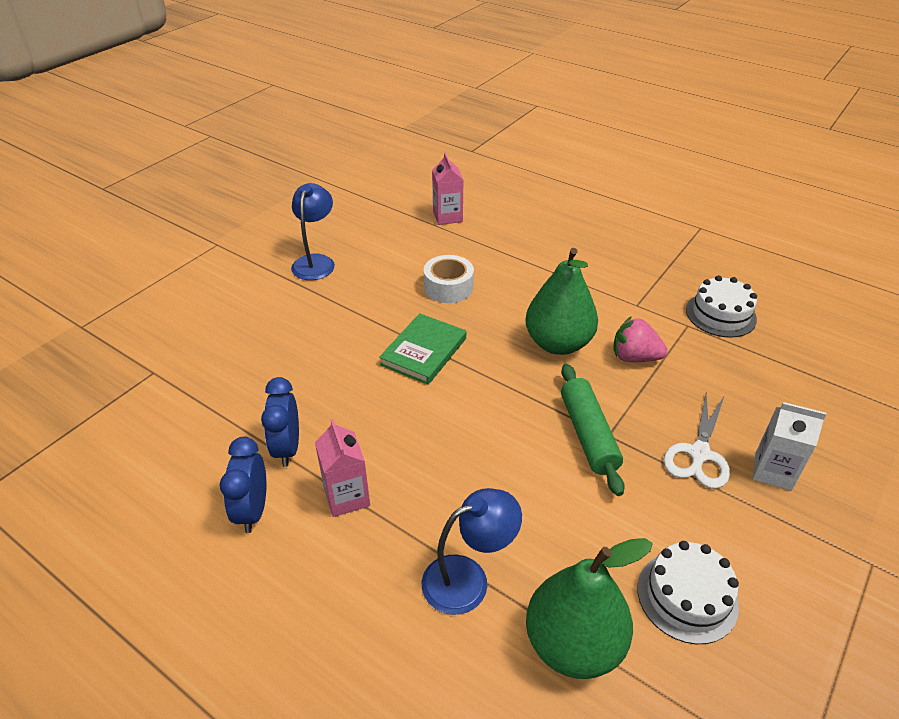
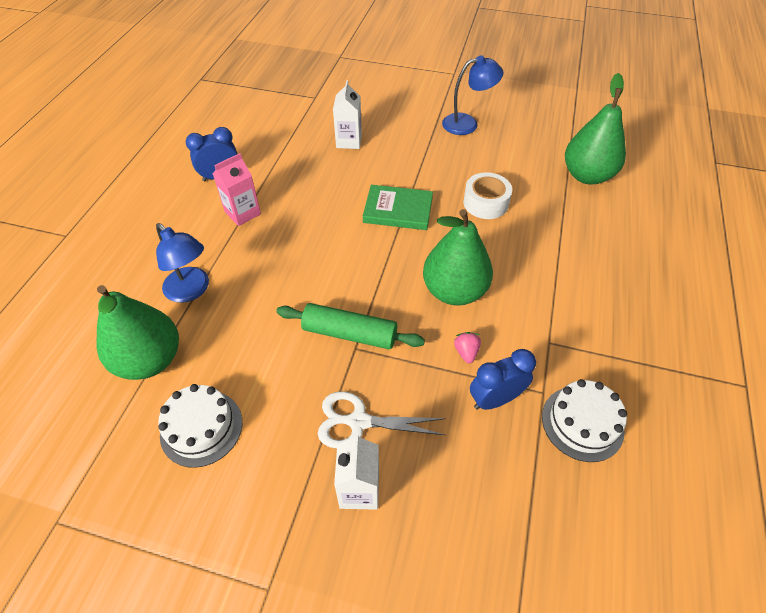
camera: 70 degrees right, 10 degrees up
(274, 361) = (349, 141): none -> white carton
(287, 448) = (274, 174): blue clock -> blue clock (495, 399)
(447, 217) = (587, 176): pink carton -> green pear
(588, 435) = (350, 333): green rolling pin -> green rolling pin turned 45 degrees clockwise
(634, 357) = (466, 352): pink strawberry -> pink strawberry, size x0.58

